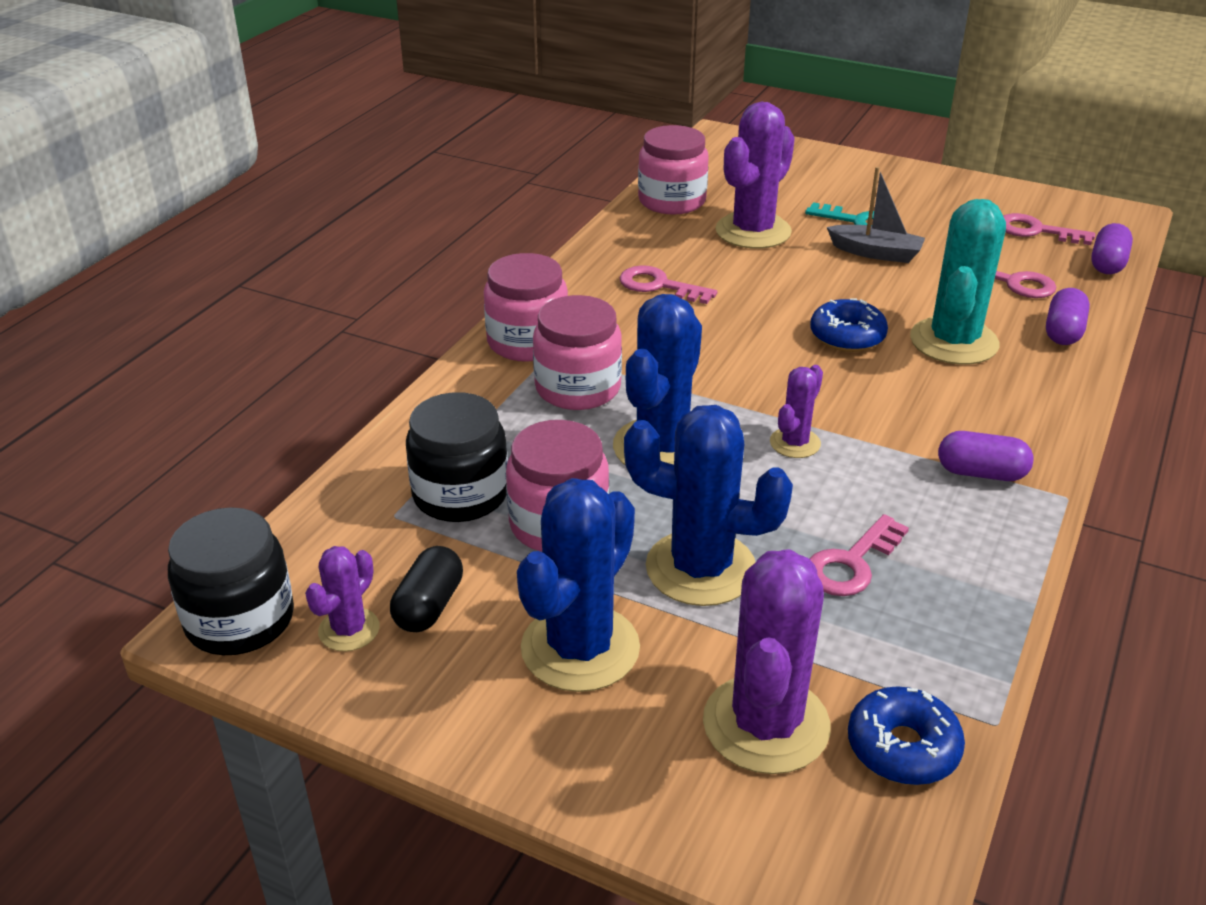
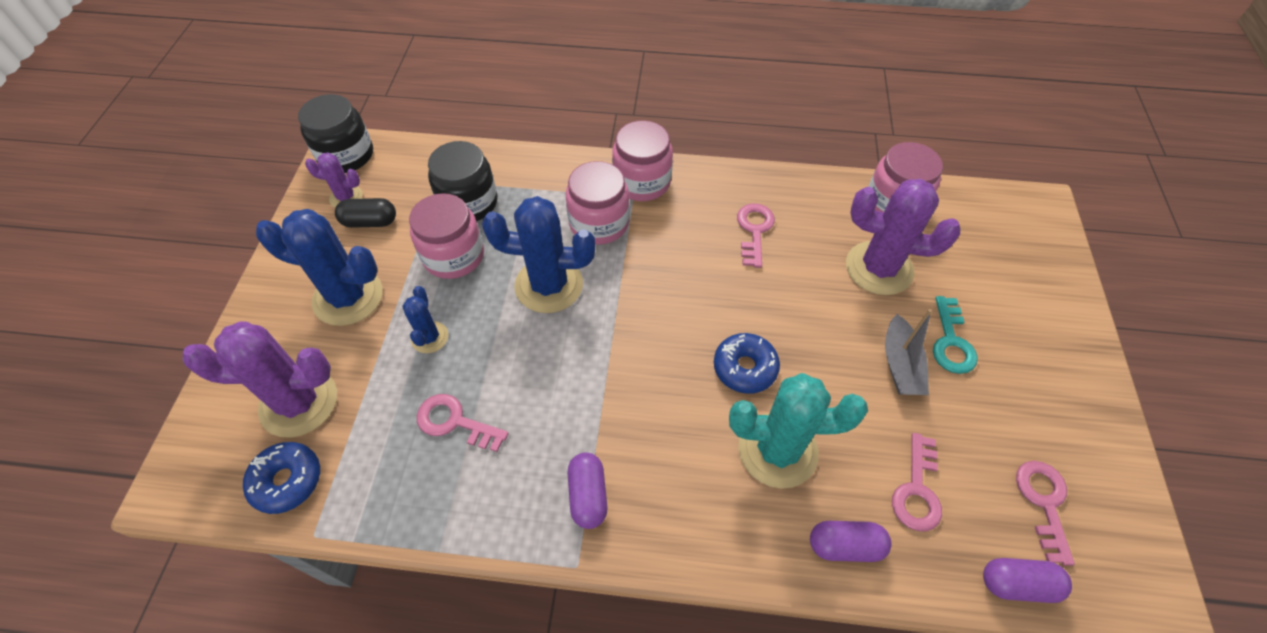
camera: 70 degrees right, 20 degrees up
(700, 568) = (429, 337): blue cactus -> blue cactus, size x0.52
(795, 443) = (582, 361): purple cactus -> none

